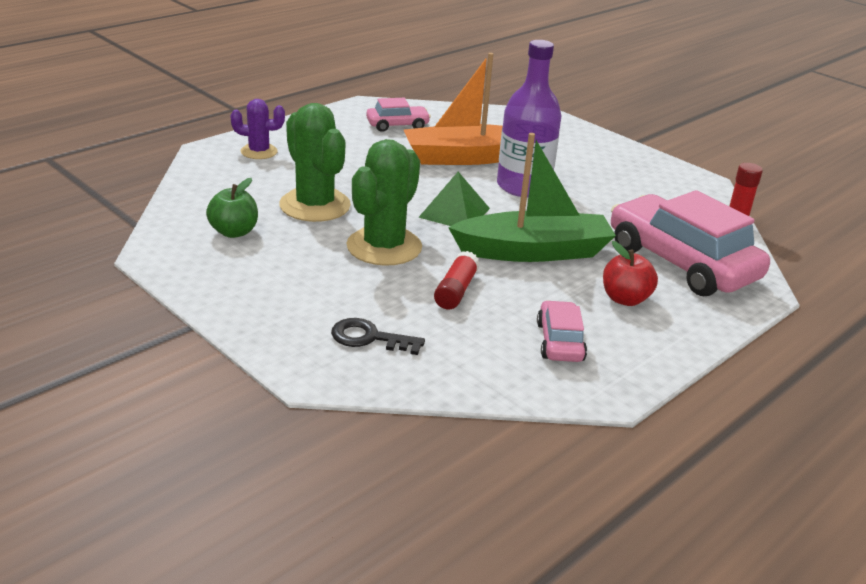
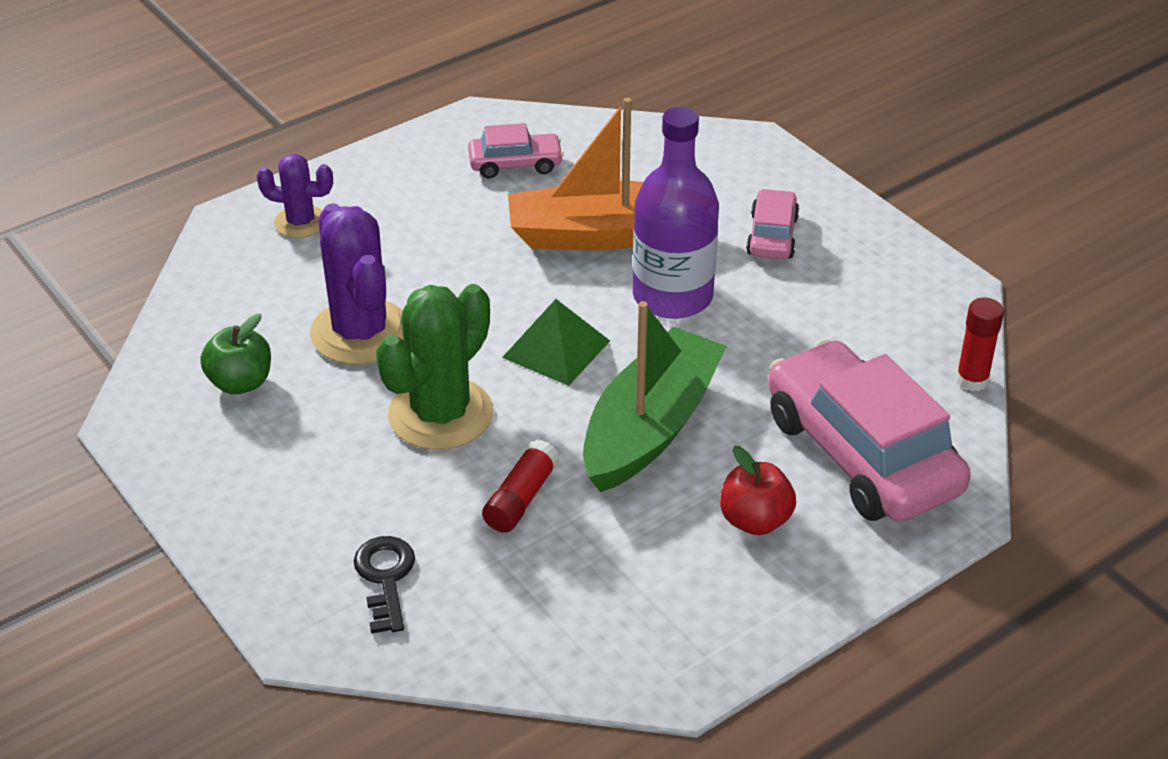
camera: 10 degrees right, 10 degrees up
(315, 205) = (360, 332): green cactus -> purple cactus
(369, 338) = (385, 578): black key -> black key turned 60 degrees clockwise
(533, 251) = (650, 427): green boat -> green boat turned 60 degrees counterclockwise
(559, 342) = (639, 594): pink car -> pink car (772, 236)

